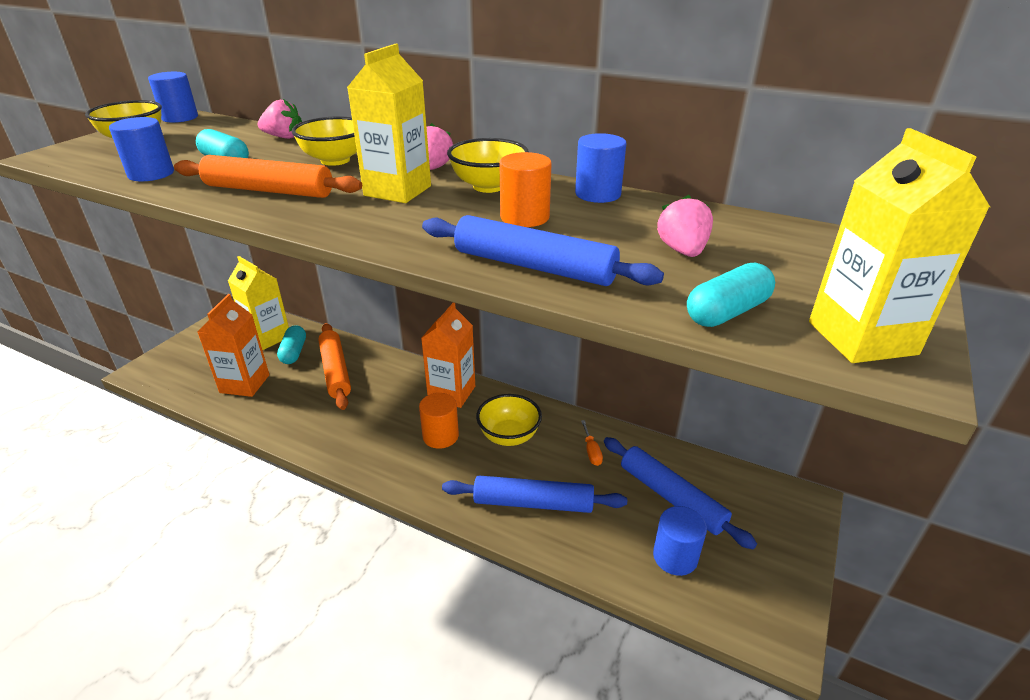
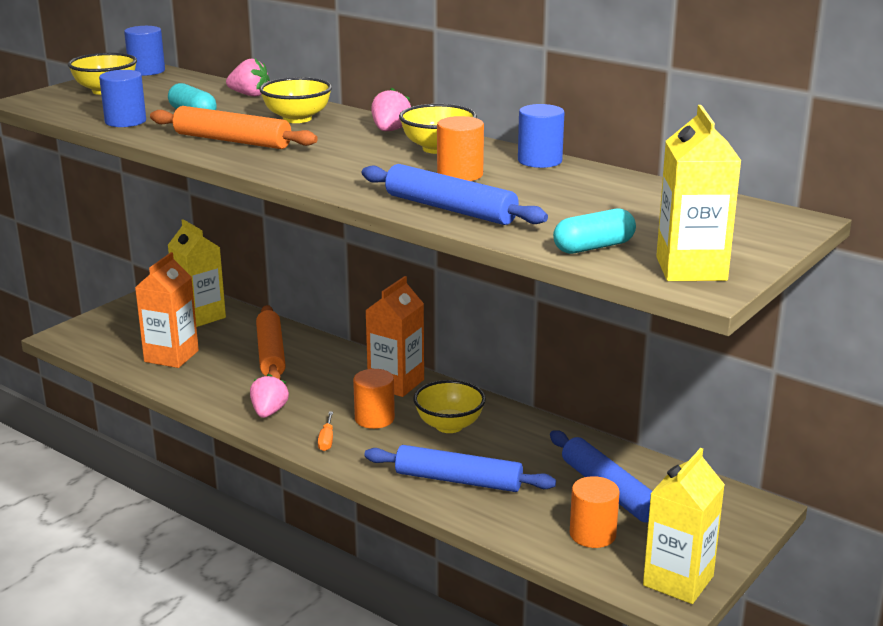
camera: 10 degrees right, 10 degrees down
(294, 352) = (227, 333): turquoise capsule -> none
(397, 191) = (350, 147): yellow carton -> yellow carton (678, 581)
(591, 451) = (536, 446): orange screwdriver -> orange screwdriver (326, 440)
(675, 557) = (592, 534): blue cylinder -> orange cylinder
(682, 251) = (588, 207): pink strawberry -> pink strawberry (269, 412)

